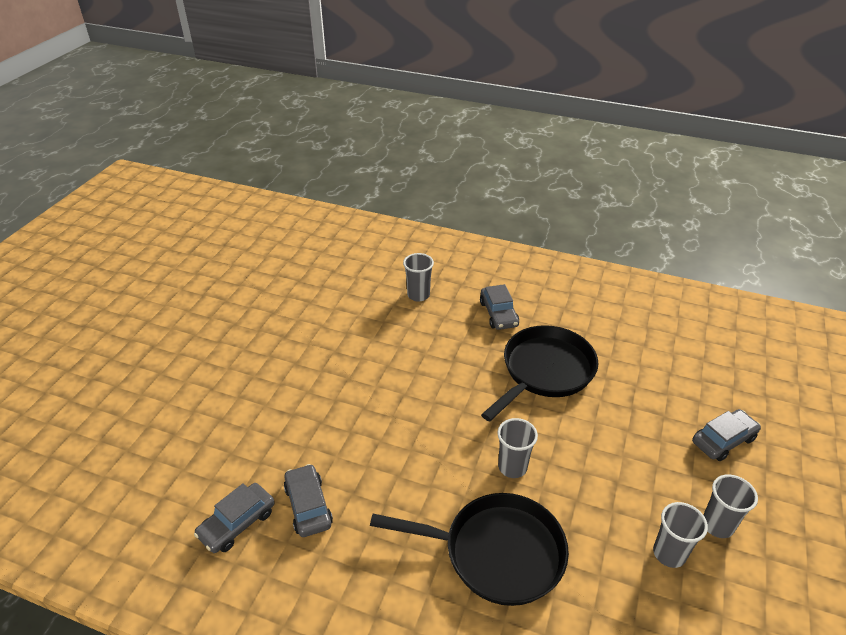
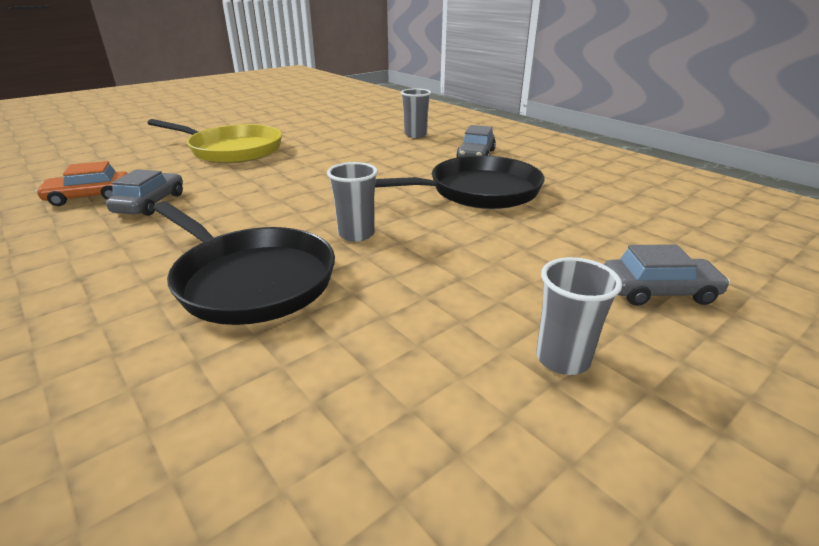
camera: 30 degrees right, 10 degrees down
(237, 523) = (89, 196): grey car -> orange car
(275, 390) = (232, 150): none -> yellow pan
(669, 553) = (453, 357): grey cup -> none

